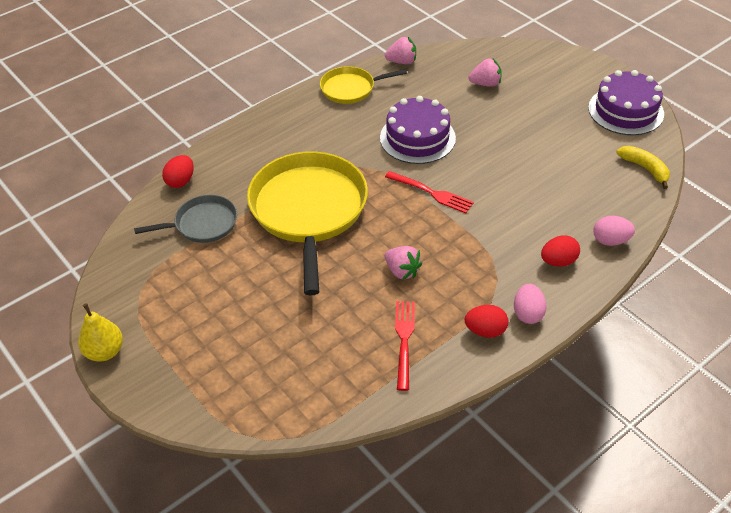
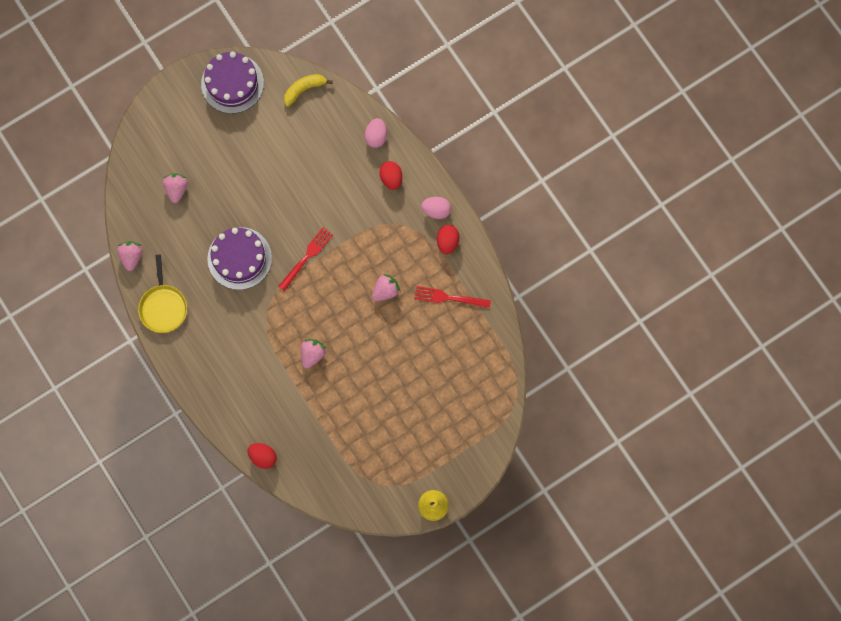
camera: 85 degrees left, 30 degrees up
(203, 224) = (315, 438): grey pan -> none
(308, 210) = (312, 354): yellow pan -> pink strawberry

